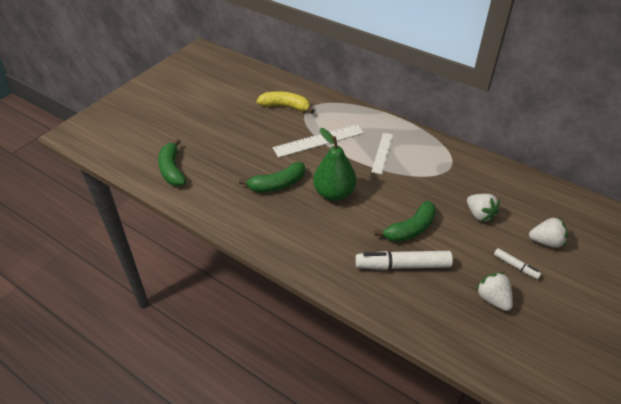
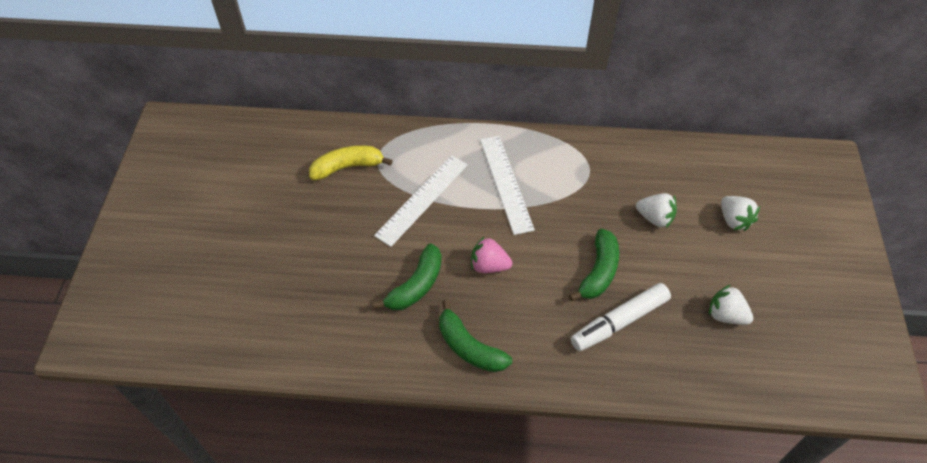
camera: 30 degrees left, 10 degrees up
(172, 170) = (270, 329): green banana -> green banana (469, 347)
(334, 193) = (489, 265): green pear -> pink strawberry
(382, 153) = (506, 183): white ruler -> white ruler, size x1.54
(515, 266) = (724, 264): white marker -> none
(546, 242) = (734, 220): white strawberry -> white strawberry turned 90 degrees clockwise

